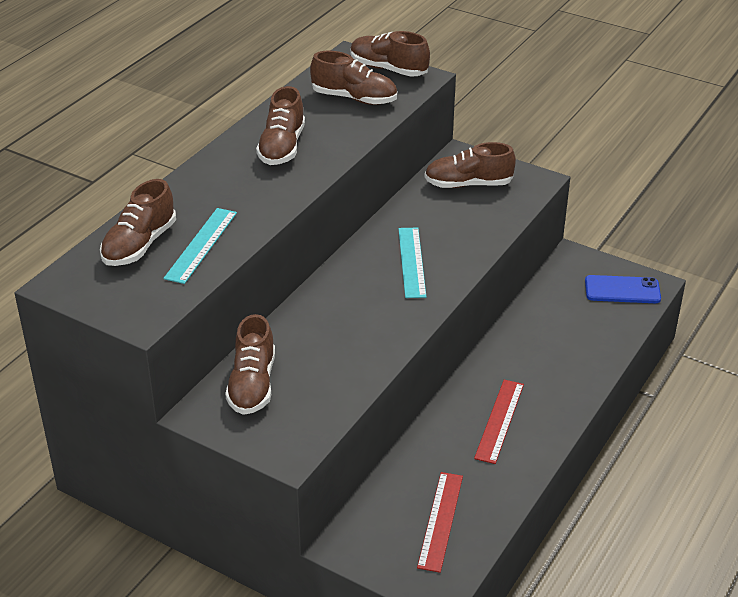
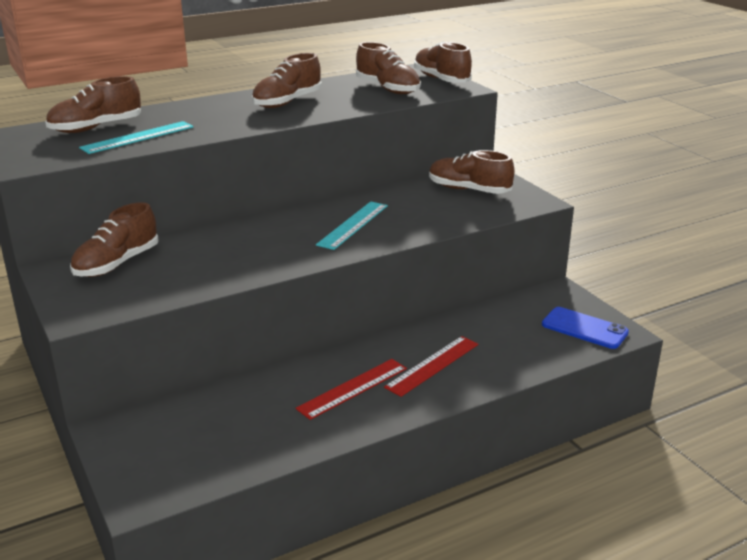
camera: 30 degrees right, 10 degrees down
(440, 521) = (209, 445): red ruler -> red ruler (433, 365)

